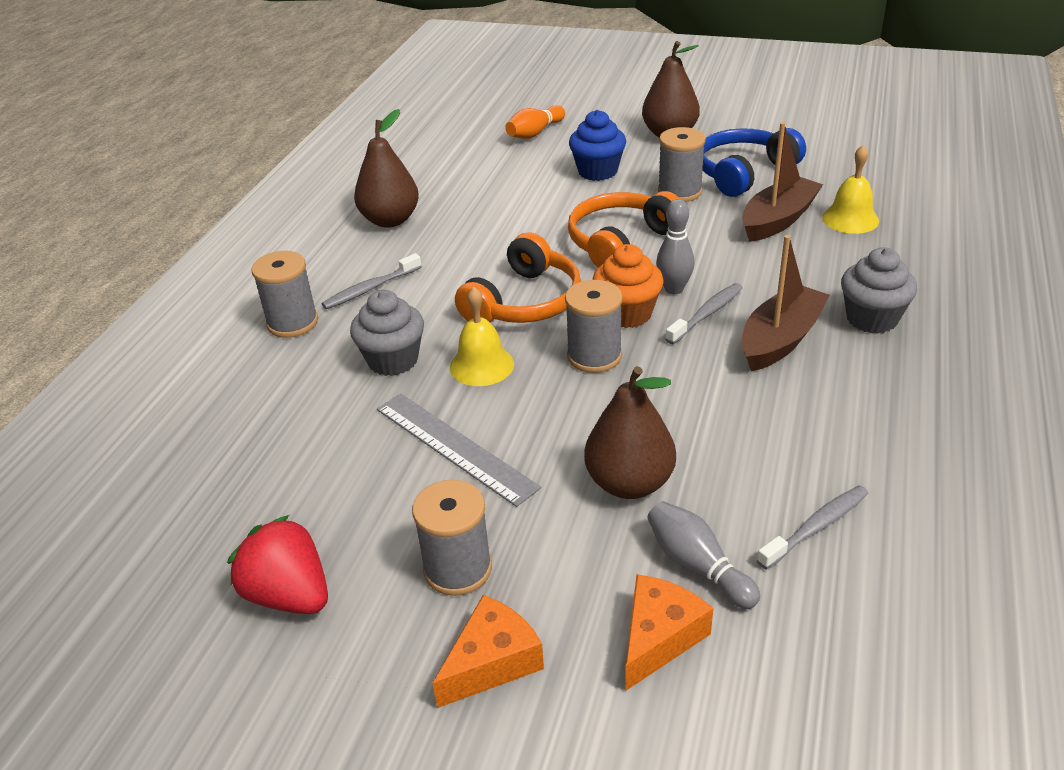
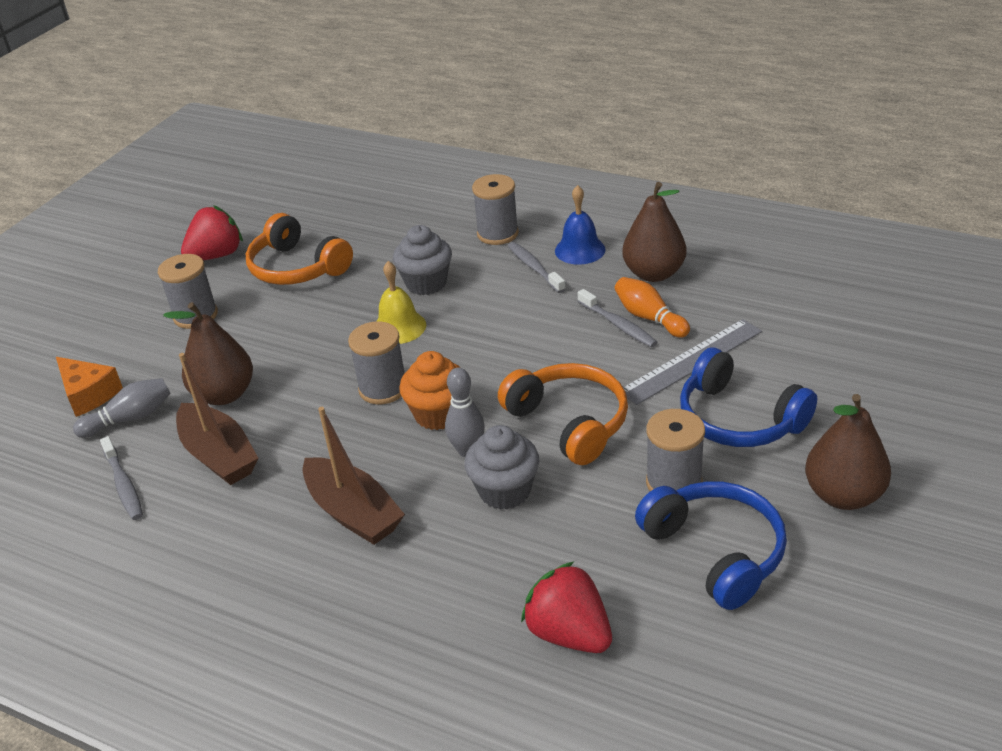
camera: 100 degrees right, 0 degrees up
(339, 264) = (580, 250): none -> blue bell
(455, 447) = (309, 314): grey ruler -> grey ruler (692, 361)
(492, 662) = (119, 328): orange cheese -> none
(524, 302) = (482, 352): orange headphones -> orange headphones (297, 267)
(535, 133) = (853, 373): orange bowling pin -> orange bowling pin (649, 318)
(597, 171) = (739, 418): blue cupcake -> blue headphones
(706, 314) = (416, 467): grey toothbrush -> grey toothbrush (618, 325)
(778, 220) = (584, 560): brown boat -> brown boat (219, 455)
(850, 219) = (569, 633): yellow bell -> red strawberry
(871, 319) = (357, 593): grey cupcake -> grey cupcake (505, 491)

